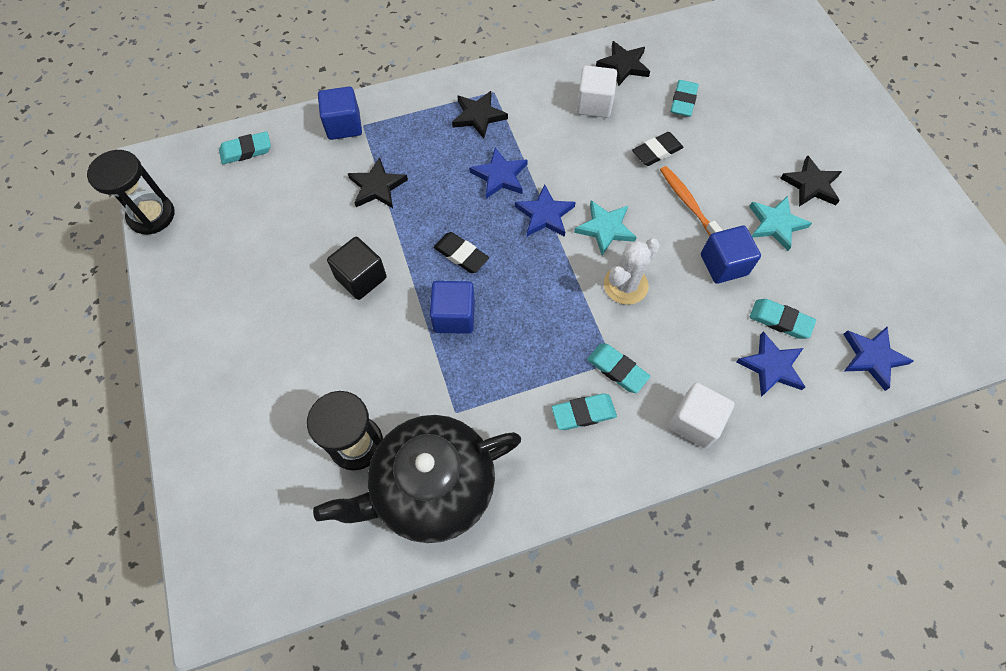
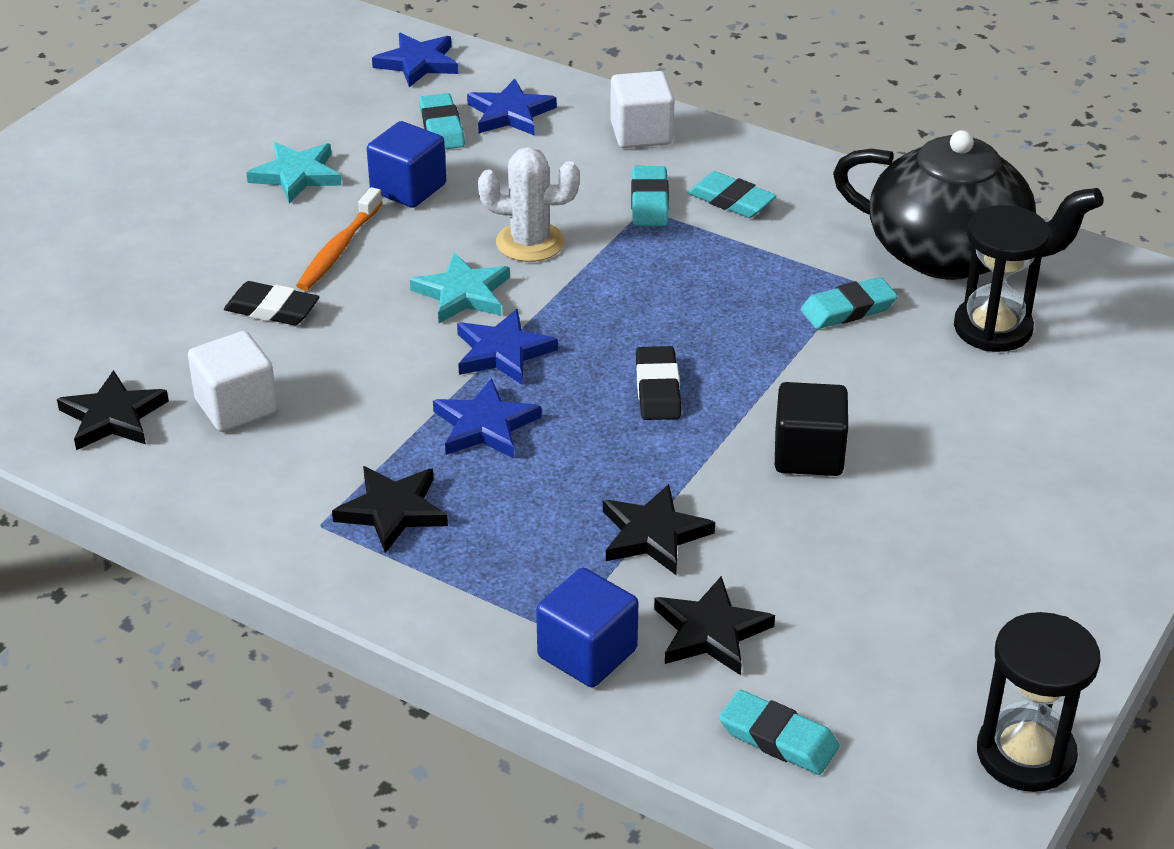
camera: 130 degrees left, 25 degrees down
(454, 316) = (749, 346): blue cube -> none
(683, 101) = (138, 327): turquoise eraser -> turquoise eraser (848, 309)
(811, 185) = (196, 172): black star -> black star (710, 632)

